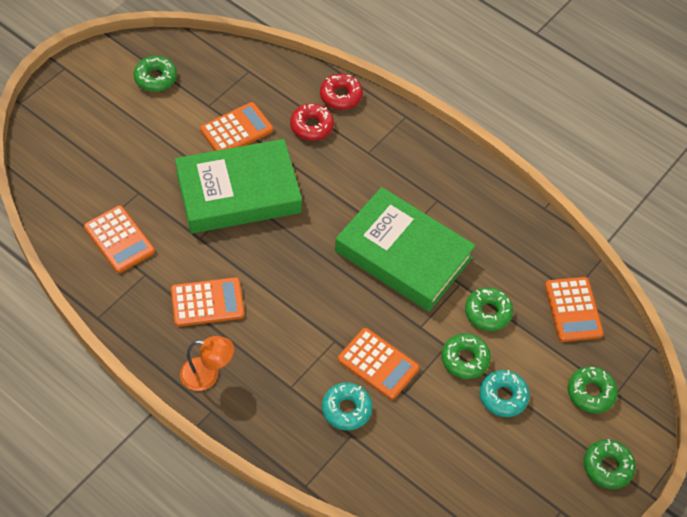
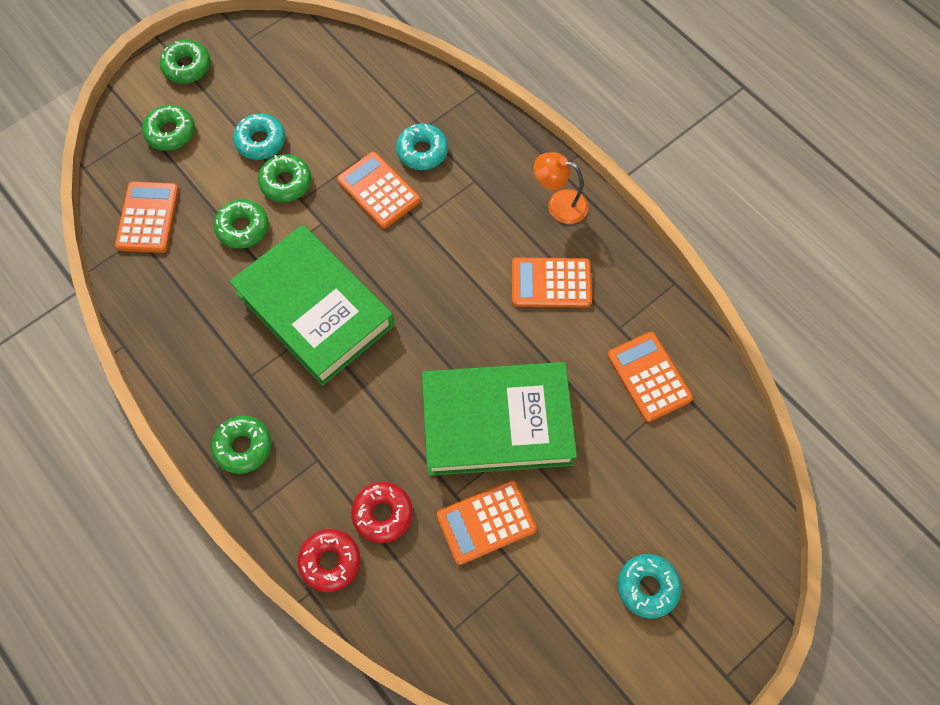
camera: 165 degrees left, 10 degrees up
(118, 107) = (647, 587): none -> turquoise donut
(155, 78) = (591, 635): green donut -> green donut (243, 447)

